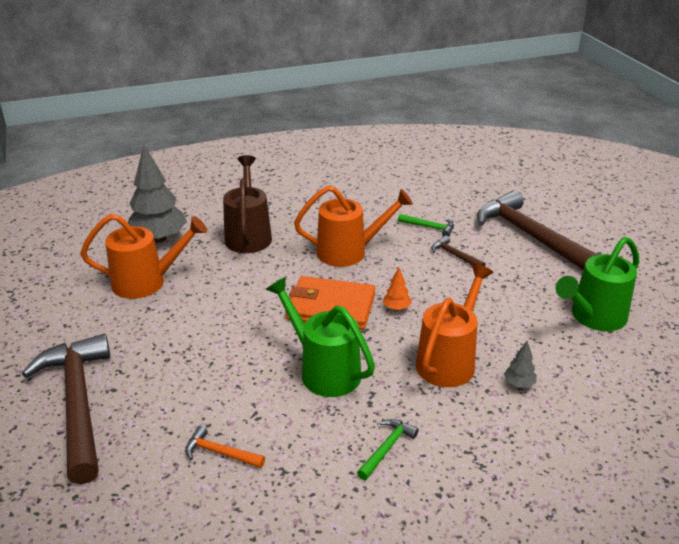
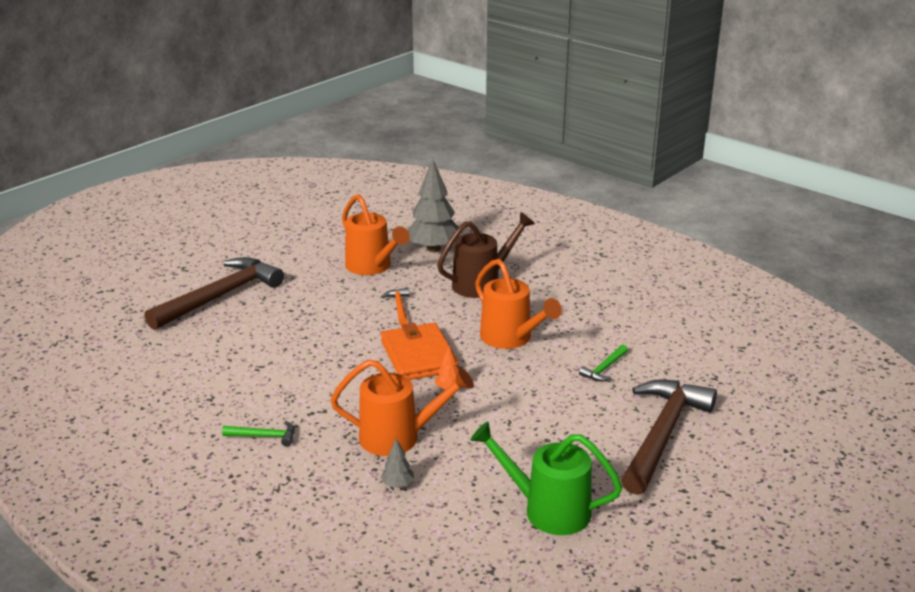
camera: 60 degrees right, 5 degrees down
(220, 453) = (211, 366): orange hammer -> orange hammer (399, 307)
(323, 370) = (333, 379): green watering can -> none
(429, 227) = (604, 368): green hammer -> green hammer turned 45 degrees clockwise
(455, 255) = (570, 397): brown hammer -> none

